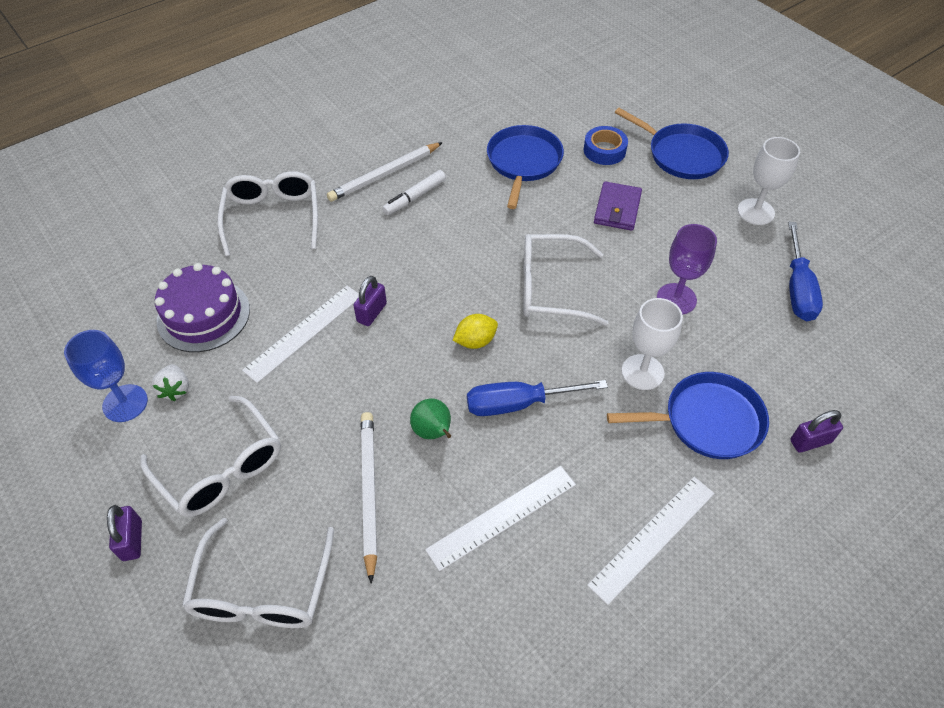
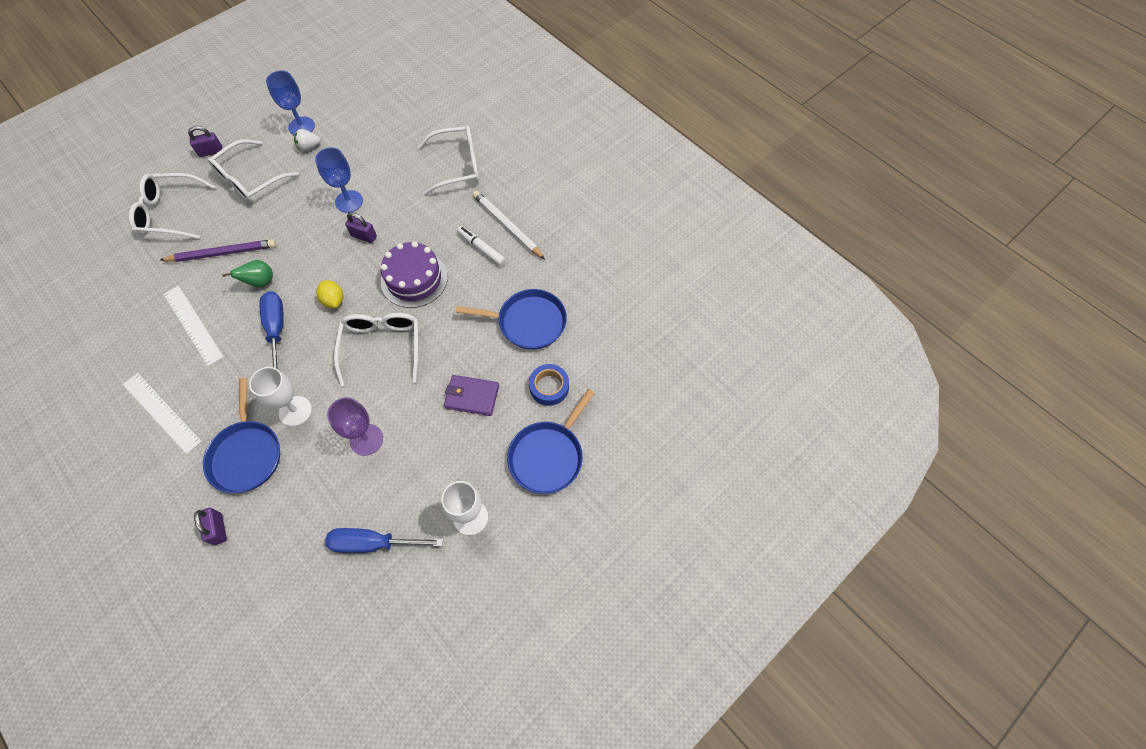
camera: 85 degrees right, 10 degrees up
(203, 315) = (367, 147): purple cake -> purple cake (414, 279)
(304, 332) = (349, 201): white ruler -> blue goblet
(369, 492) = (222, 253): white pencil -> purple pencil

